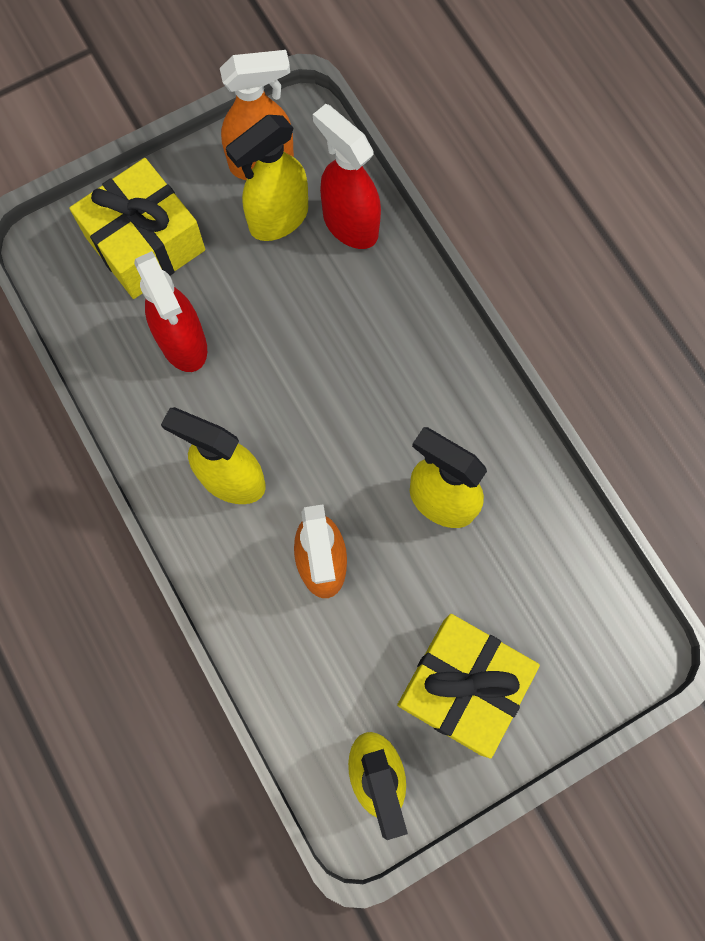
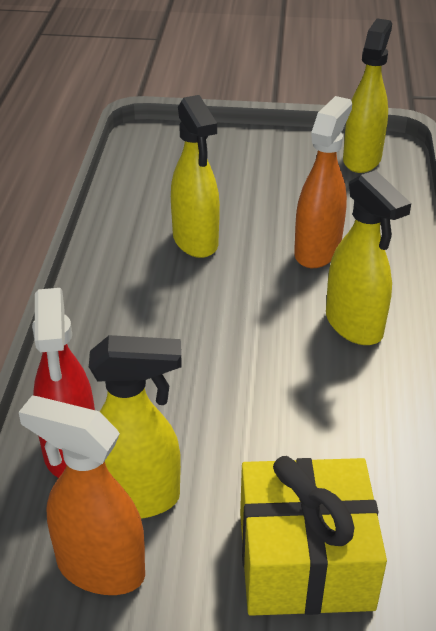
camera: 145 degrees left, 35 degrees down
(183, 344) = (328, 441): red spray bottle -> none
(462, 686) = (272, 166): yellow gift -> none

